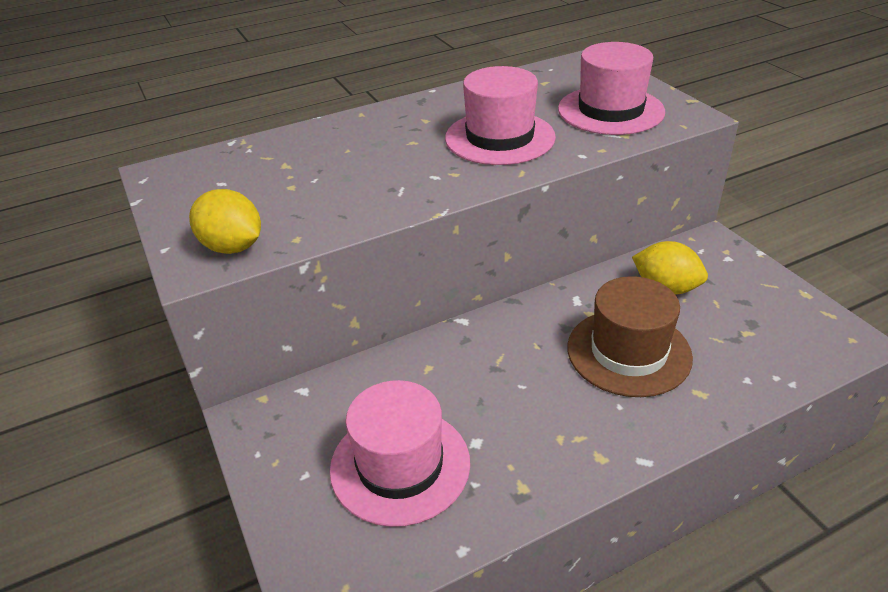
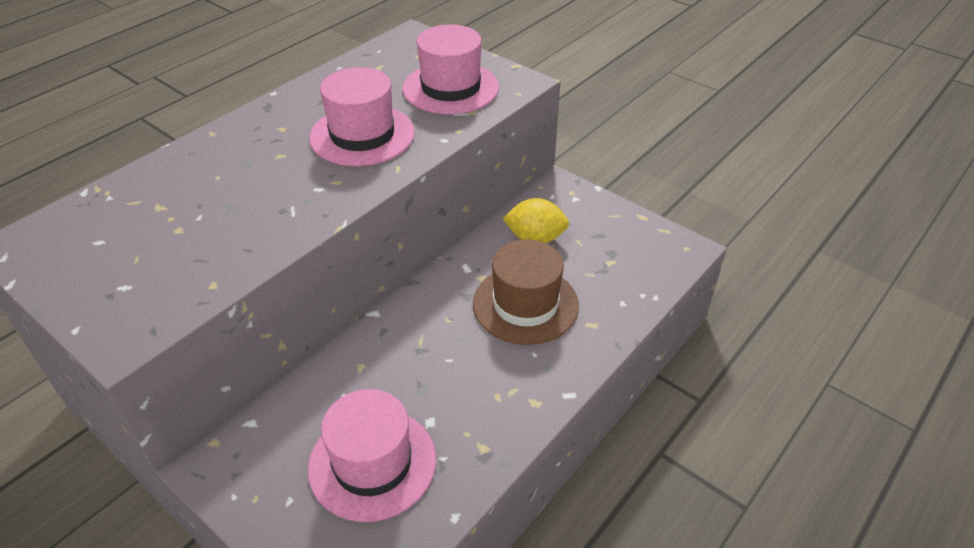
camera: 25 degrees left, 5 degrees up
(232, 247) = (150, 309): yellow lemon -> none

